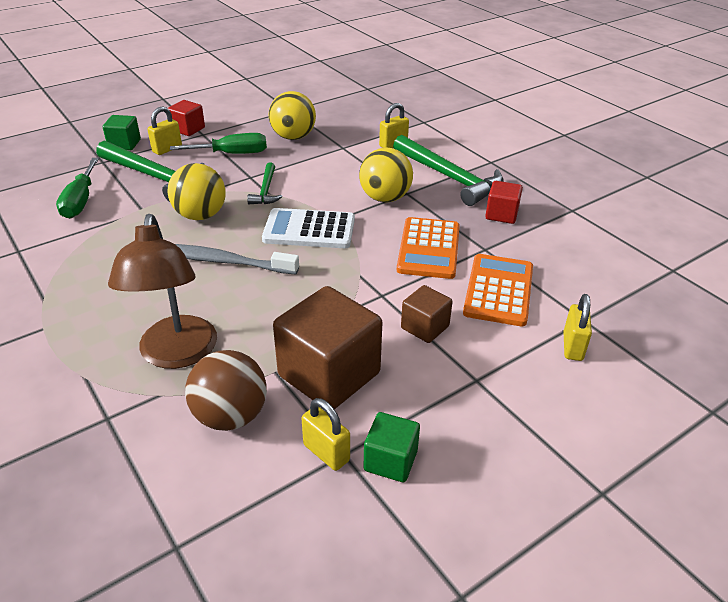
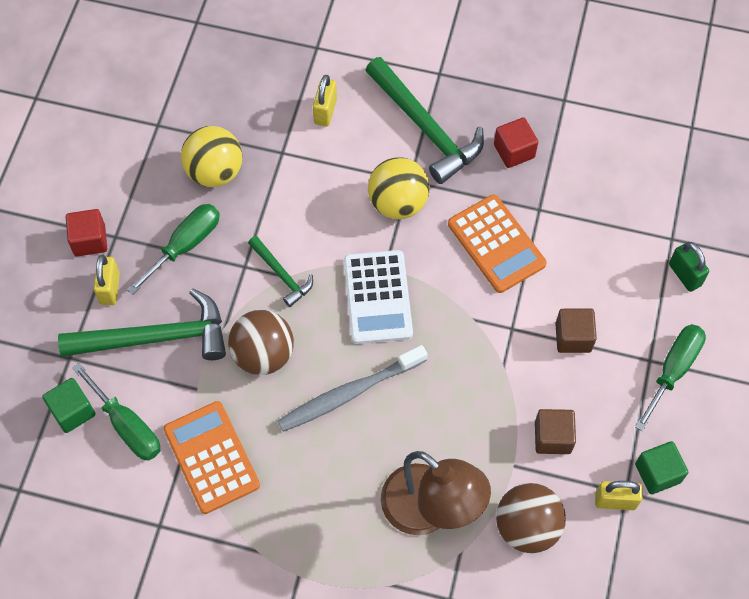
camera: 40 degrees left, 25 degrees up
(124, 144) = (54, 315): green cube -> green cube (72, 411)
(200, 215) = (263, 354): yellow ball -> brown ball
(309, 230) = (378, 297): white calculator -> white calculator turned 60 degrees counterclockwise
(329, 374) = (552, 437): brown cube -> brown cube, size x0.52
(449, 178) = (425, 128): green hammer -> green hammer turned 45 degrees clockwise
(491, 399) = (673, 370): none -> green screwdriver
(498, 290) = (589, 253): orange calculator -> orange calculator (211, 457)
(572, 347) = (684, 275): yellow padlock -> green padlock

